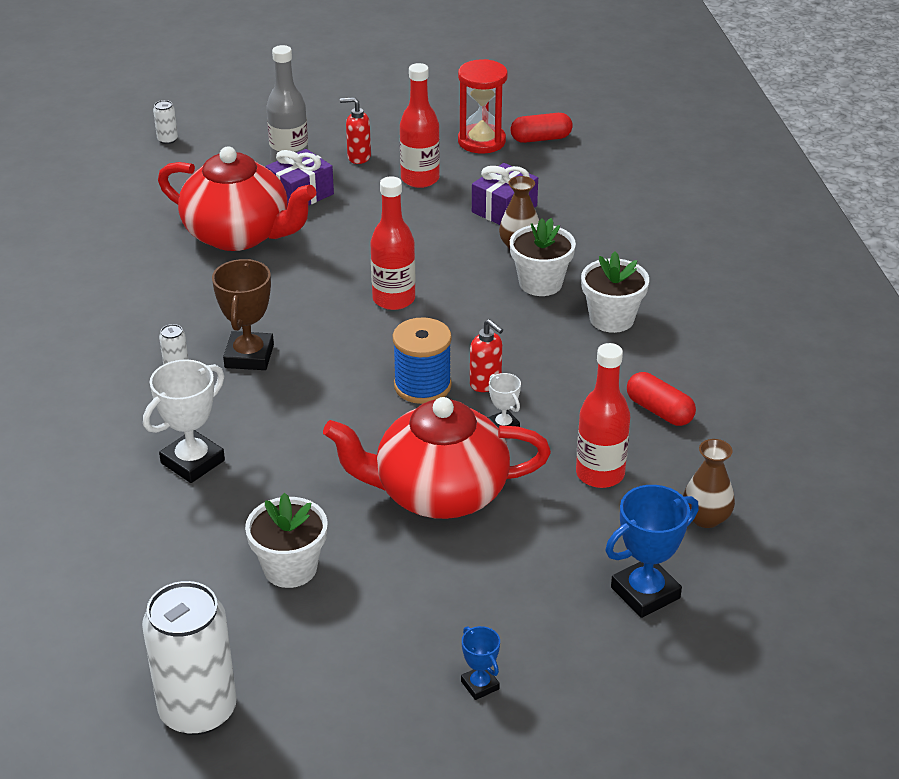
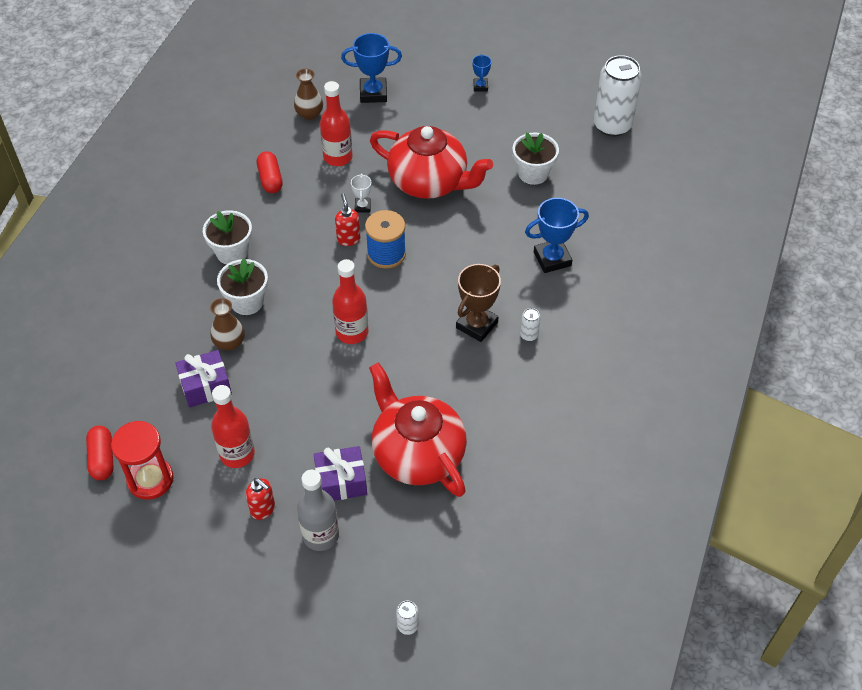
camera: 150 degrees left, 15 degrees up
(193, 462) = (552, 259): white trophy -> blue trophy
(541, 139) = (102, 458): red capsule -> red capsule turned 60 degrees clockwise

